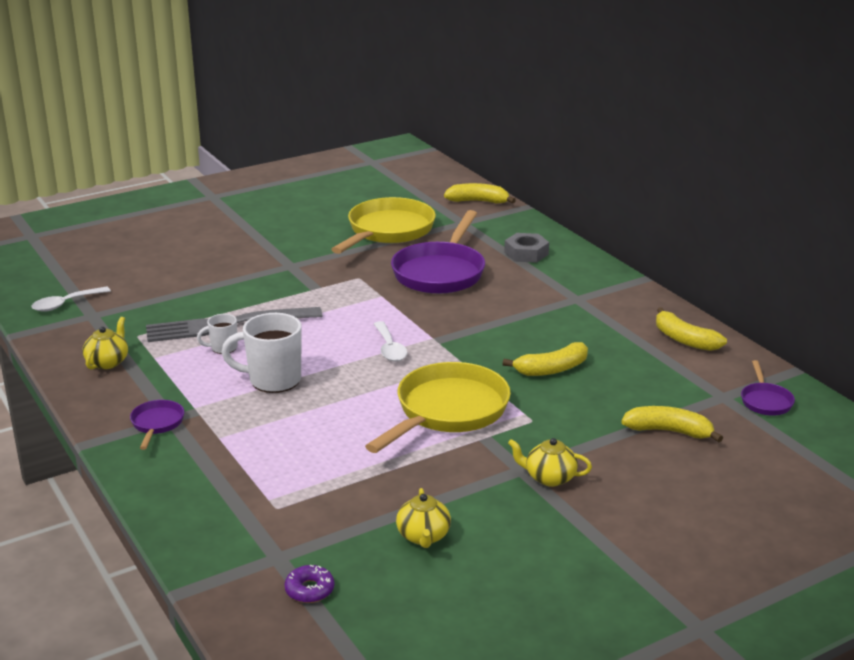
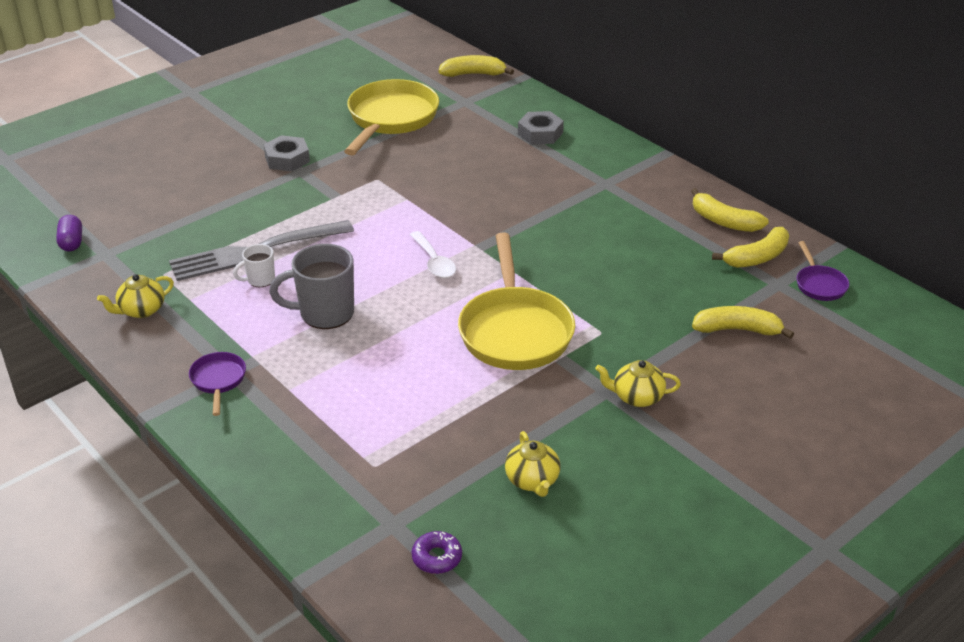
camera: 10 degrees left, 10 degrees up
(65, 304) = (71, 242): white spoon -> purple capsule
(107, 362) = (141, 310): yellow teapot -> yellow teapot turned 135 degrees counterclockwise
(273, 380) = (324, 313): white mug -> grey mug
(281, 255) = (287, 159): none -> grey nut
(440, 272) = (459, 165): purple pan -> none
(448, 411) = (515, 331): yellow pan -> yellow pan turned 150 degrees clockwise
(551, 369) = (604, 270): yellow banana -> yellow banana (757, 257)

